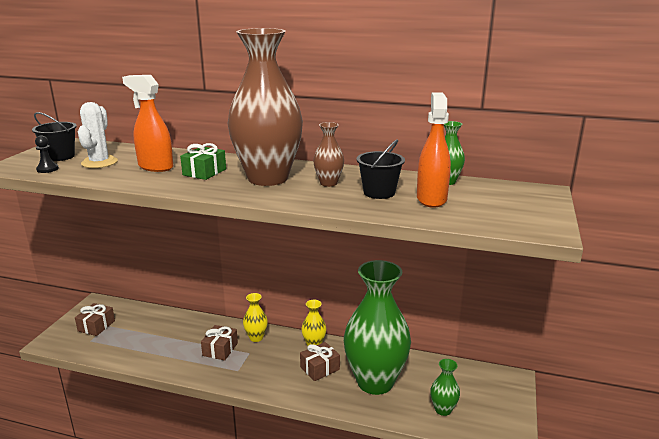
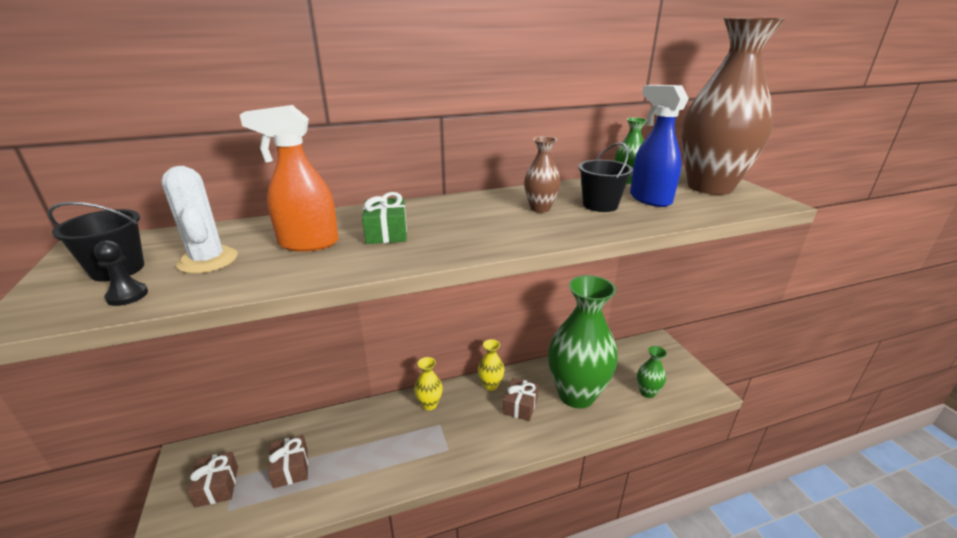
camera: 35 degrees left, 5 degrees up
(220, 349) = (406, 436): brown gift -> brown gift (291, 468)
(268, 178) = (472, 220): brown vase -> brown vase (710, 187)
(431, 199) = (649, 199): orange spray bottle -> blue spray bottle

